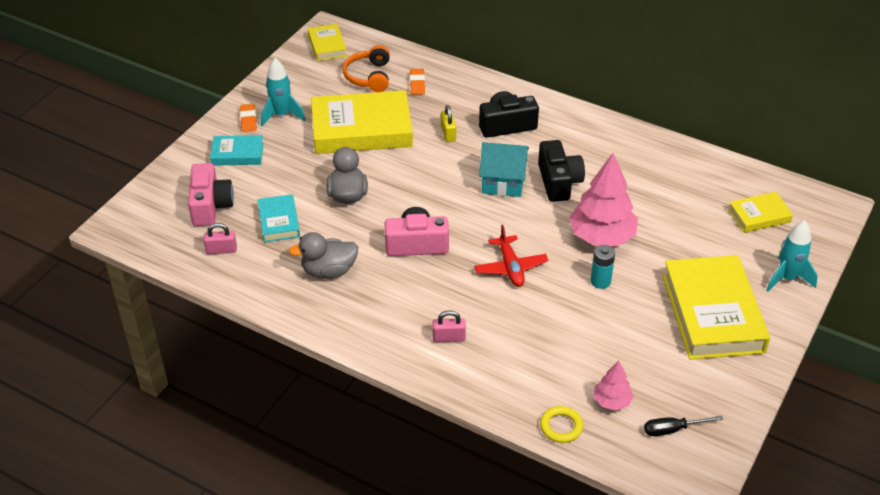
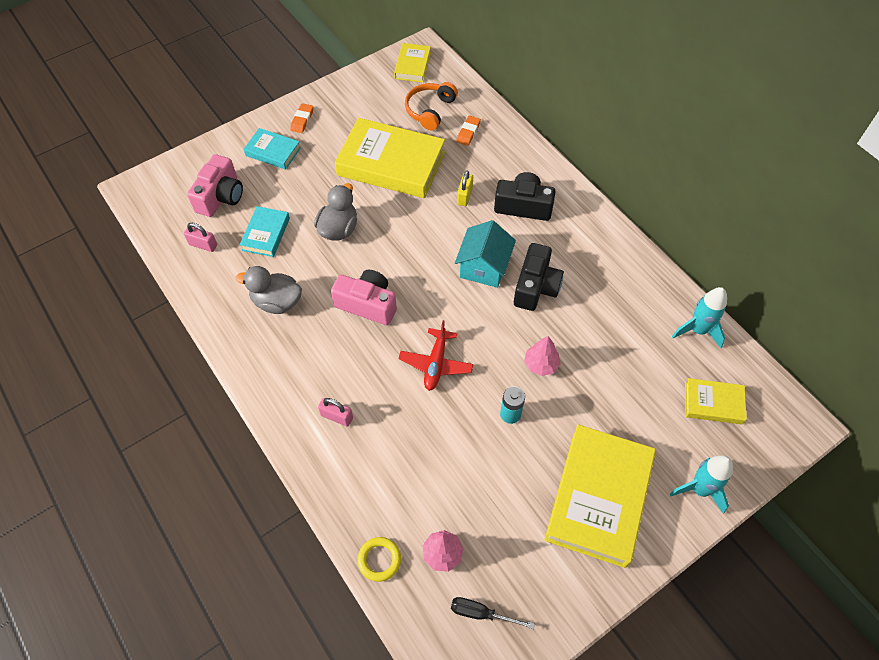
camera: 25 degrees right, 15 degrees up
(281, 115) = (332, 125): turquoise rocket -> turquoise rocket (697, 330)
(503, 182) = (484, 267): turquoise house -> turquoise house turned 75 degrees clockwise
(601, 236) = (541, 364): pink tree -> pink tree, size x0.51

